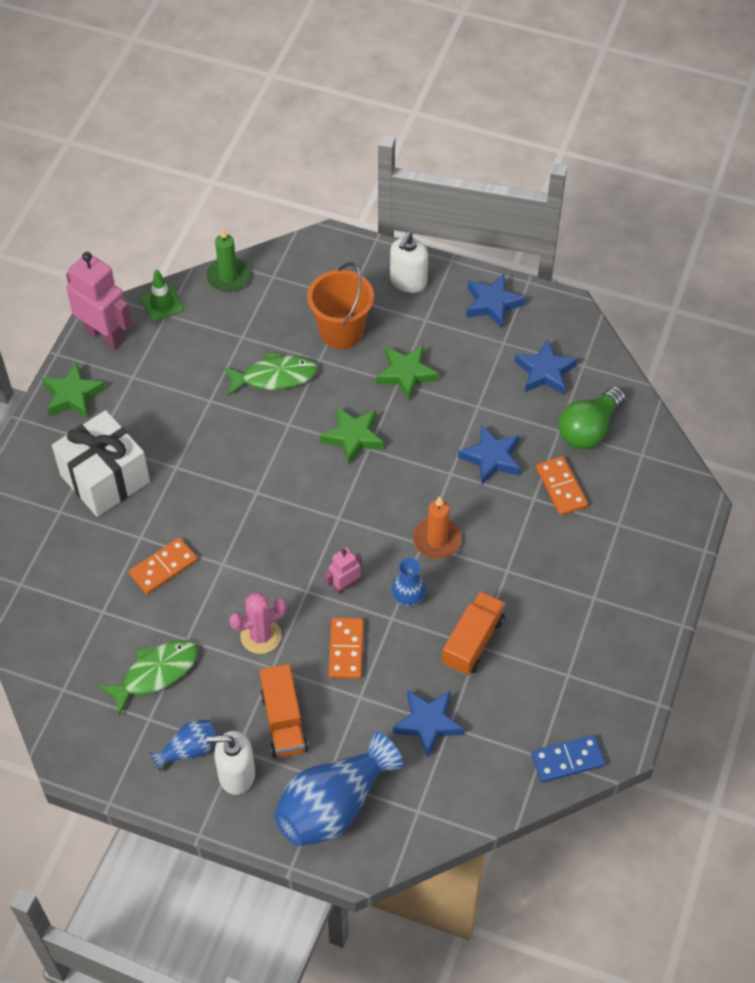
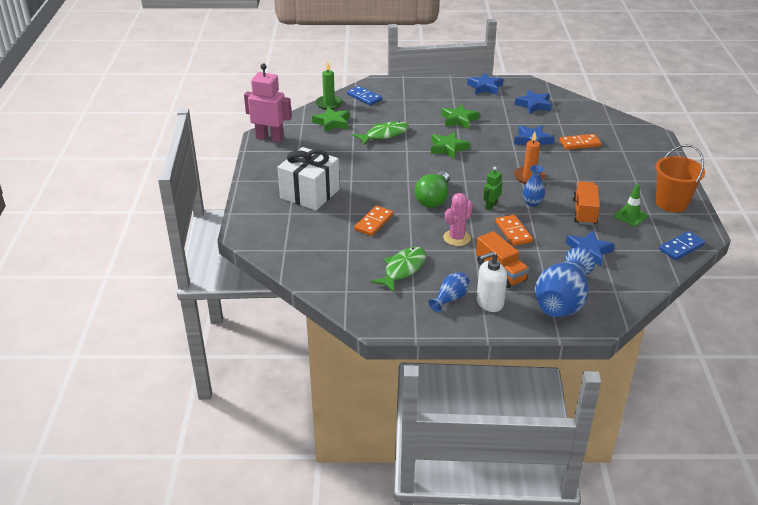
camera: 20 degrees left, 20 degrees down
(73, 395) = (266, 165): green star -> green star (332, 123)
(162, 304) = (296, 120): green traffic cone -> green traffic cone (630, 216)
(289, 275) = (364, 97): none -> blue domino
(341, 331) = (409, 111): orange bucket -> orange bucket (671, 203)
(344, 586) = (491, 206): pink robot -> green robot
(408, 281) = (432, 88): white soap dispenser -> none
(561, 487) = (580, 143): orange domino -> orange domino turned 60 degrees counterclockwise
(589, 429) = (575, 120): green light bulb -> green light bulb (433, 199)

